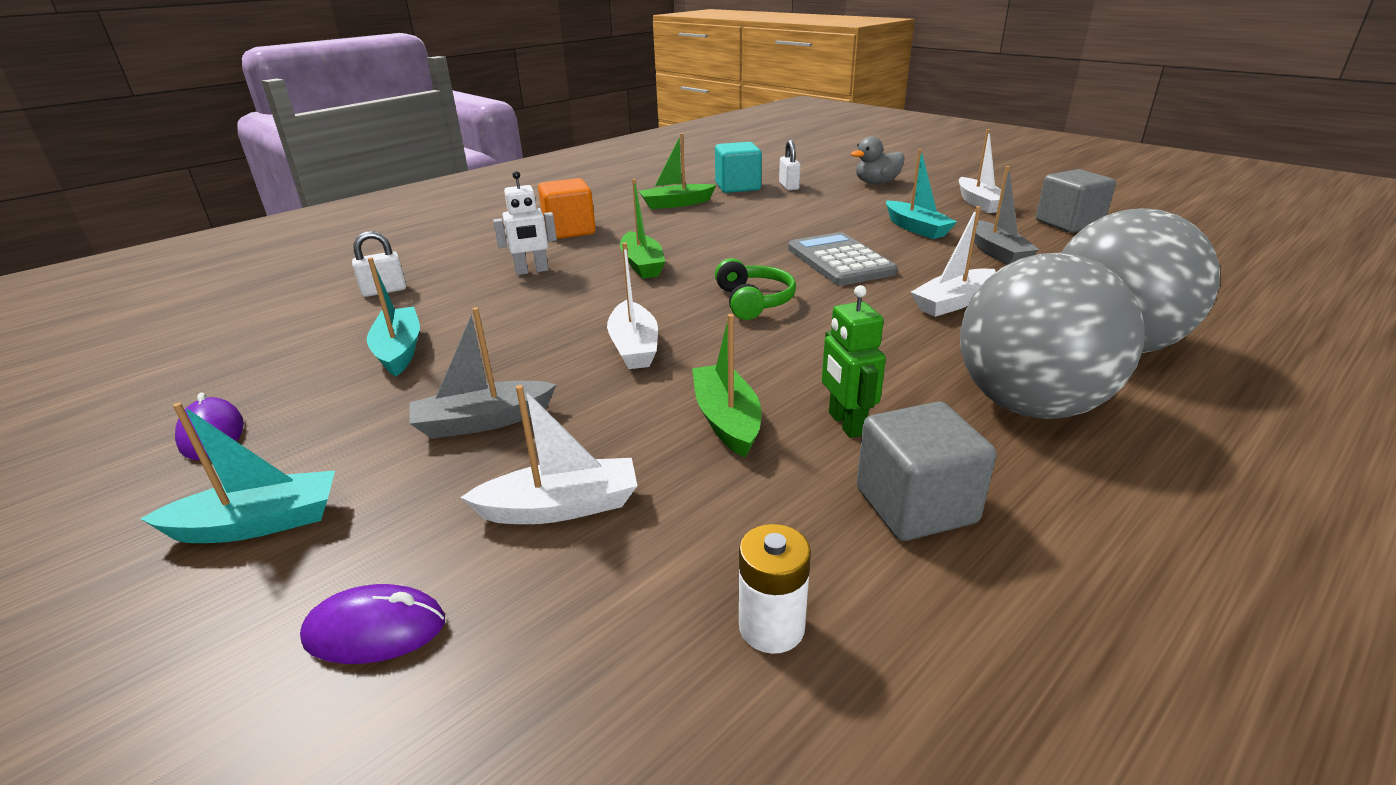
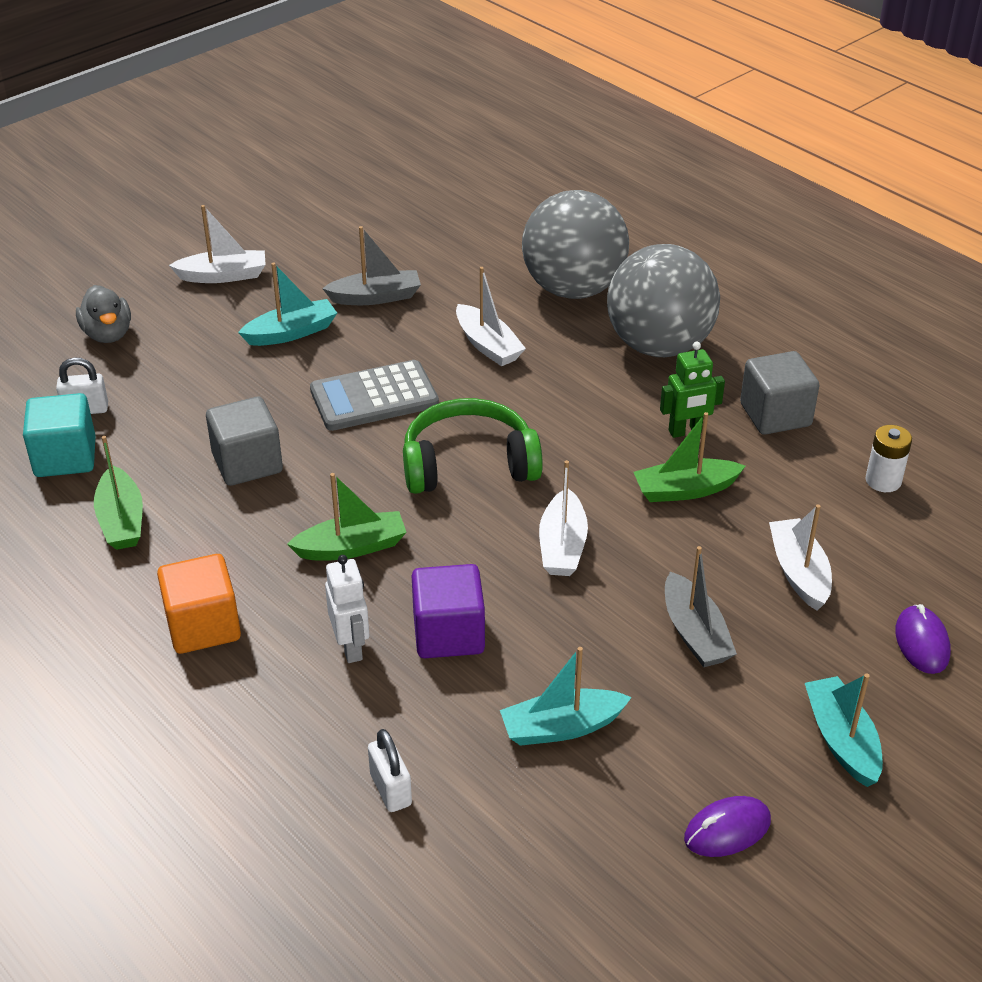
camera: 90 degrees left, 10 degrees up
(532, 302) = (448, 634): none -> purple cube
(634, 347) = (562, 546): white boat -> white boat turned 105 degrees clockwise
(753, 301) = (468, 464): green headphones -> green headphones, size x1.54
(1068, 224) = (308, 238): grey cube -> grey cube (247, 463)

